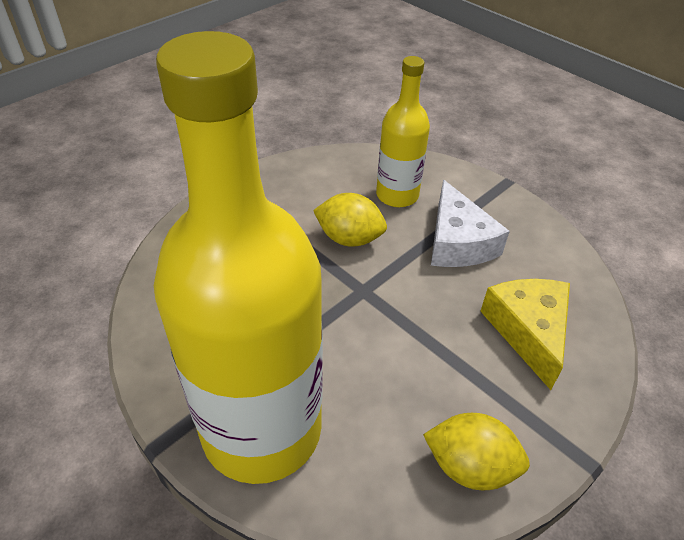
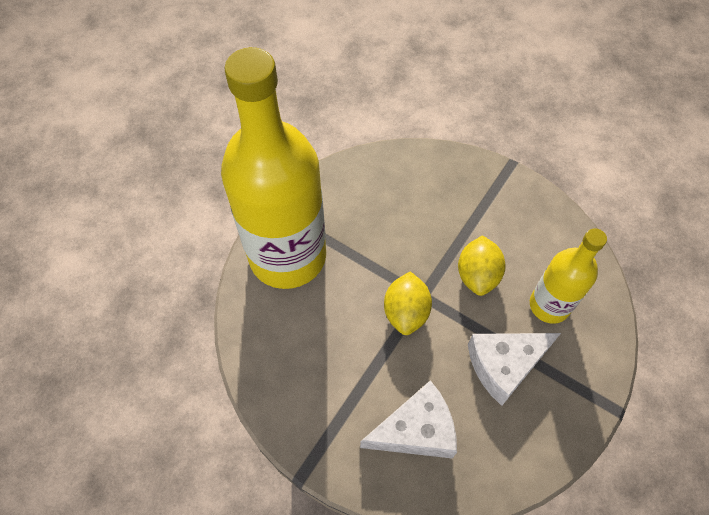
camera: 80 degrees right, 15 degrees up
(470, 466) = (284, 388): yellow lemon -> yellow lemon (406, 312)
(528, 331) = (416, 430): yellow cheese -> white cheese

